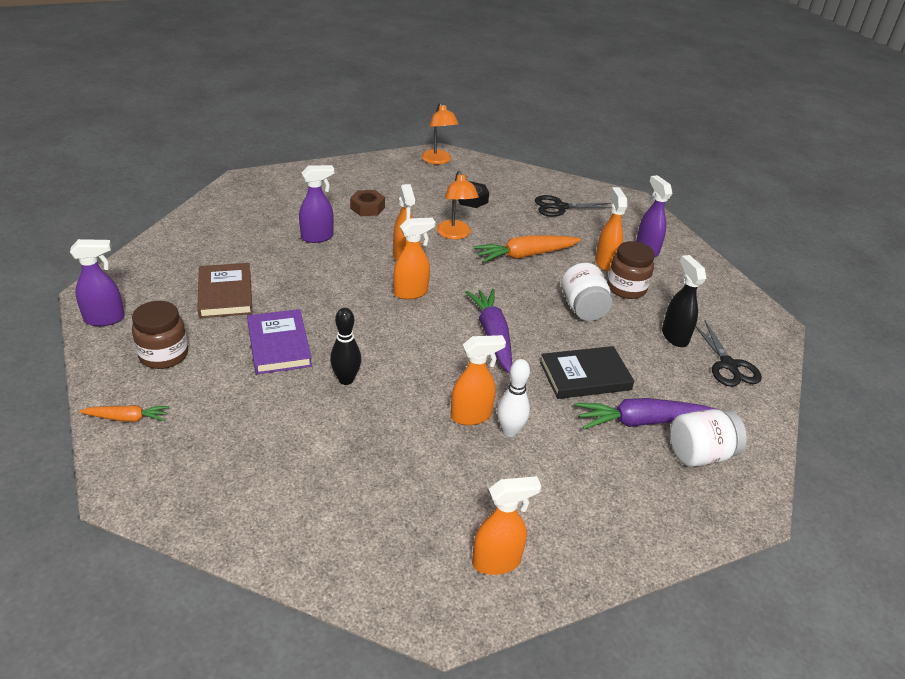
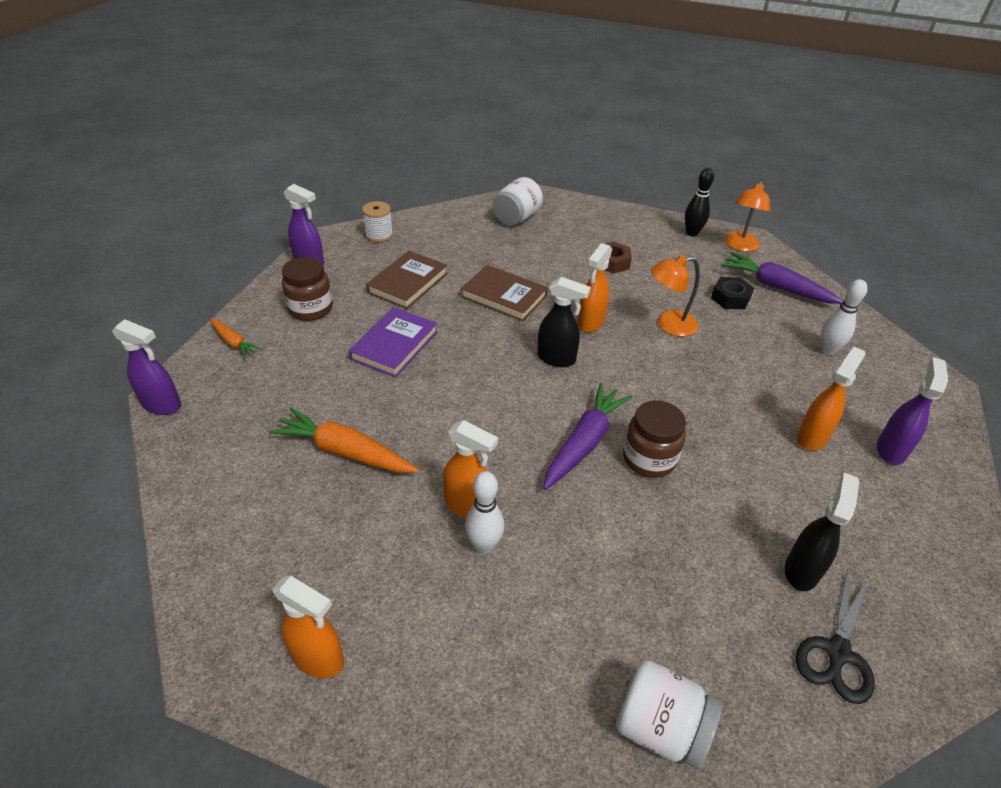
camera: 45 degrees right, 5 degrees up
(144, 267) = (379, 235): none -> white spool
(317, 237) = (535, 269): purple spray bottle -> purple spray bottle (162, 405)
(318, 268) = (504, 296): none -> brown book
(346, 380) = (407, 404): black bowling pin -> black bowling pin (692, 233)
(411, 293) = (556, 359): orange spray bottle -> black spray bottle
(455, 234) = (669, 325): orange lamp -> orange lamp turned 45 degrees clockwise
(525, 255) = (721, 381): orange carrot -> orange carrot (345, 452)
(560, 207) = (828, 350): black scissors -> white bowling pin
(583, 308) = (720, 471): white jar -> white jar (516, 218)
(585, 376) = (631, 543): black book -> none
(626, 288) = (804, 479): brown jar -> brown jar (649, 459)
(641, 421) = (635, 636): purple carrot -> purple carrot (776, 287)

